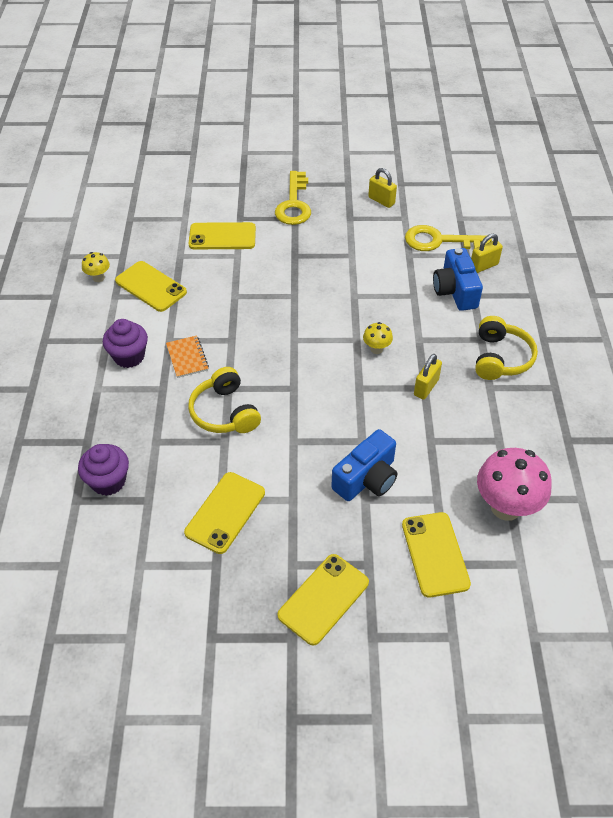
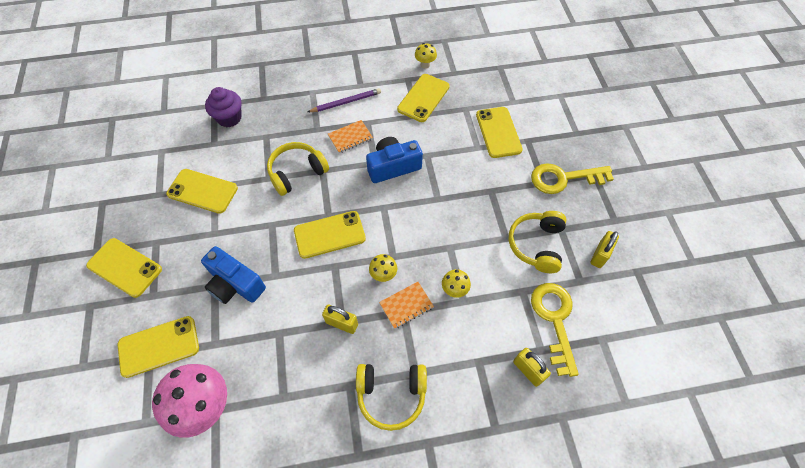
camera: 80 degrees right, 10 degrees up
(129, 356) = (346, 102): purple cupcake -> purple pencil
(319, 388) = (329, 234): none -> yellow phone
(363, 237) = (536, 245): none -> yellow headphones
(401, 299) = (454, 290): none -> yellow mushroom
(413, 336) = (406, 305): none -> orange notebook
(455, 291) = (480, 342): blue camera -> blue camera (393, 167)

